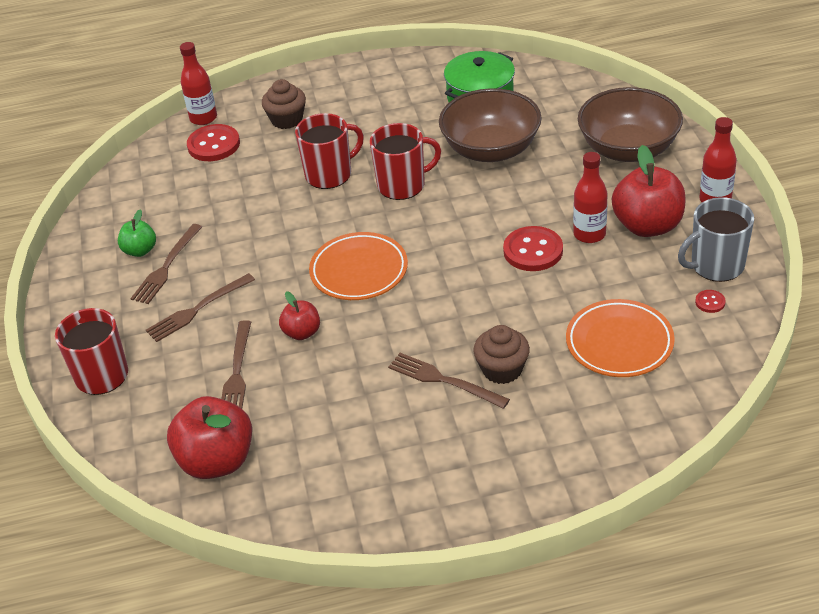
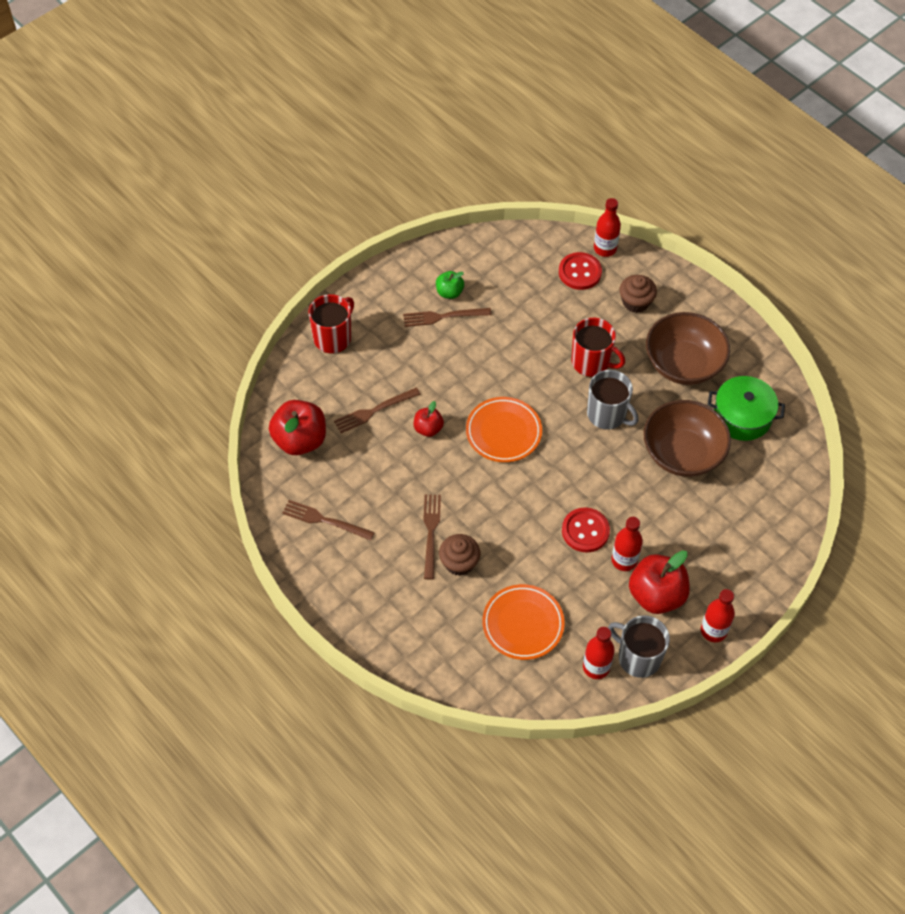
camera: 55 degrees right, 15 degrees up
(197, 309) = (415, 357): brown fork -> brown fork (324, 520)
(402, 185) = (607, 414): red mug -> grey mug
(628, 149) = (739, 547): brown bowl -> brown bowl (683, 364)
(710, 302) = (596, 667): red button -> red bottle

